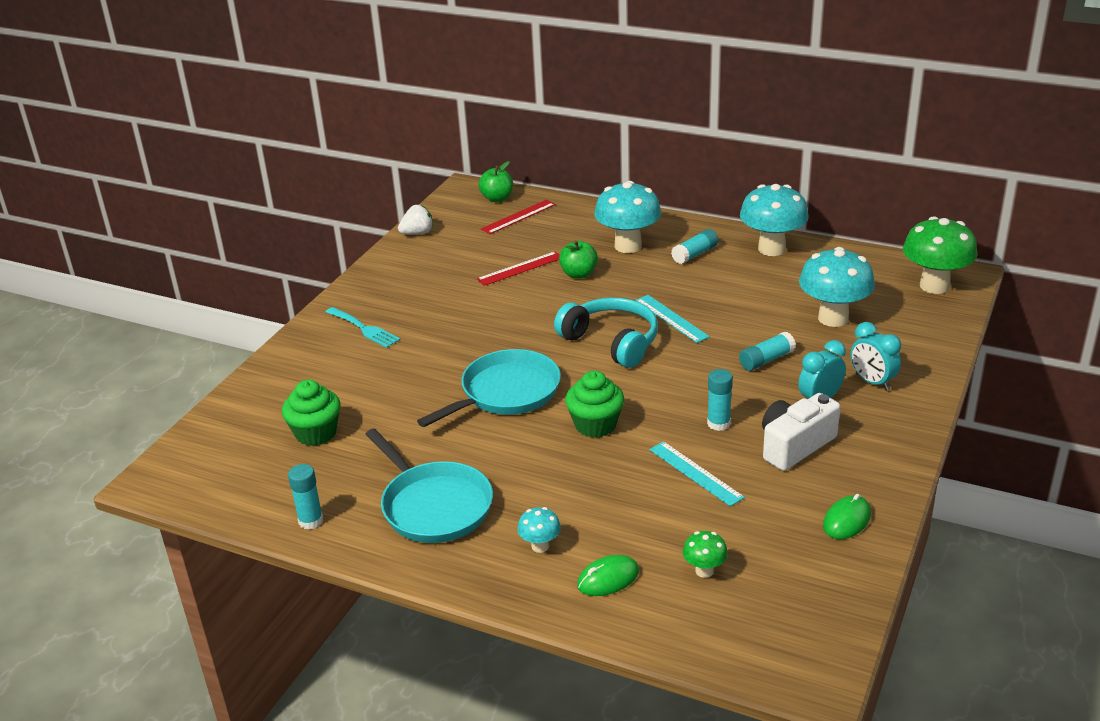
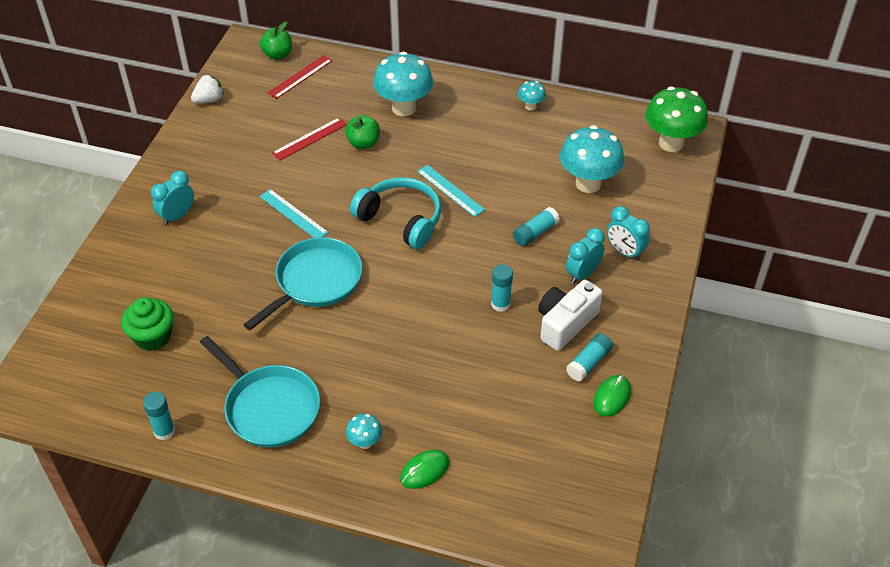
camera: 10 degrees left, 15 degrees up
(364, 329) = (177, 216): turquoise fork -> turquoise clock
(595, 425) = (397, 312): green cupcake -> none
(695, 254) = (464, 115): turquoise glue stick -> turquoise glue stick (588, 363)
(695, 473) = (486, 358): turquoise ruler -> turquoise ruler (293, 214)
(704, 571) = (502, 456): green mushroom -> none
(771, 249) = (530, 106): turquoise mushroom -> turquoise mushroom, size x0.47

